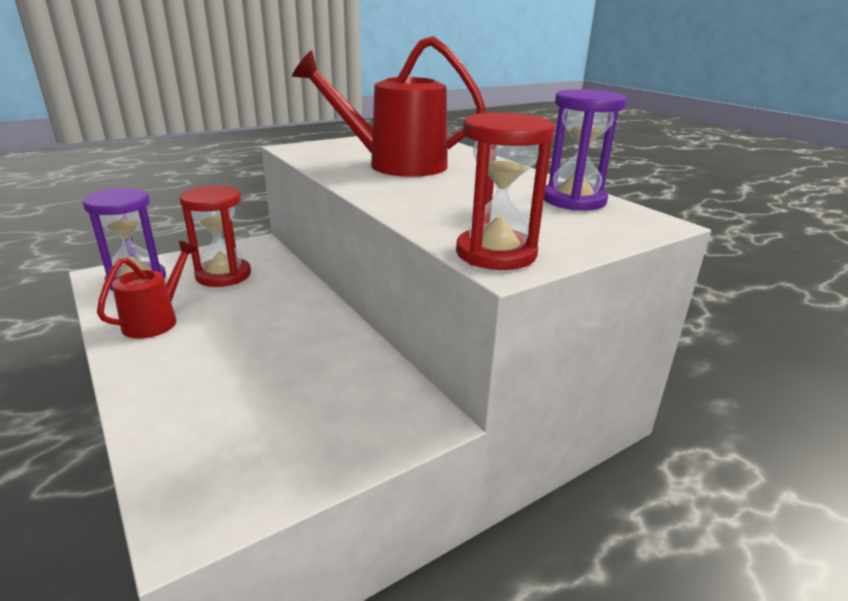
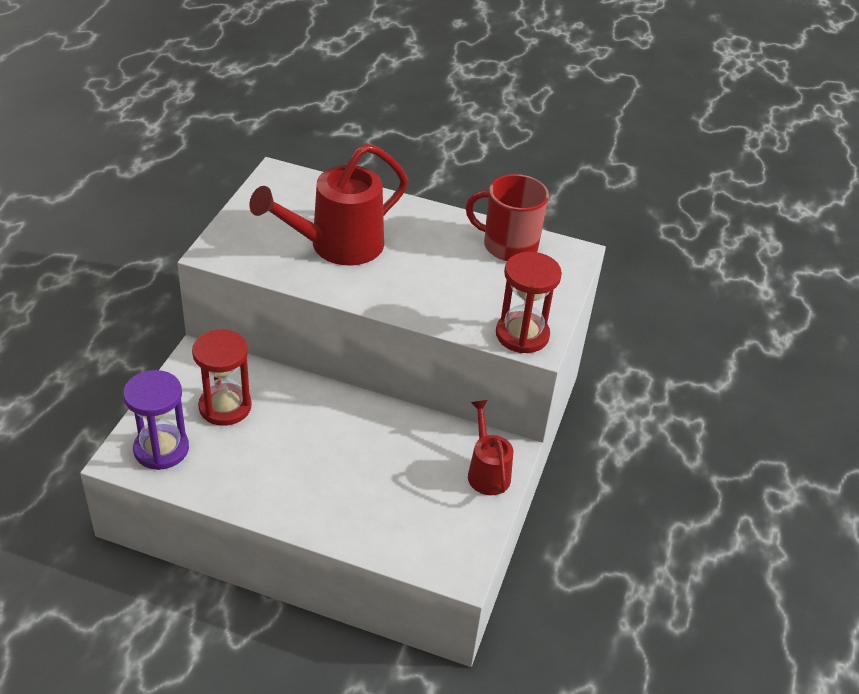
camera: 40 degrees left, 15 degrees up
(157, 320) = (245, 475): red watering can -> red watering can (487, 471)
(574, 200) = (508, 245): purple hourglass -> red mug

